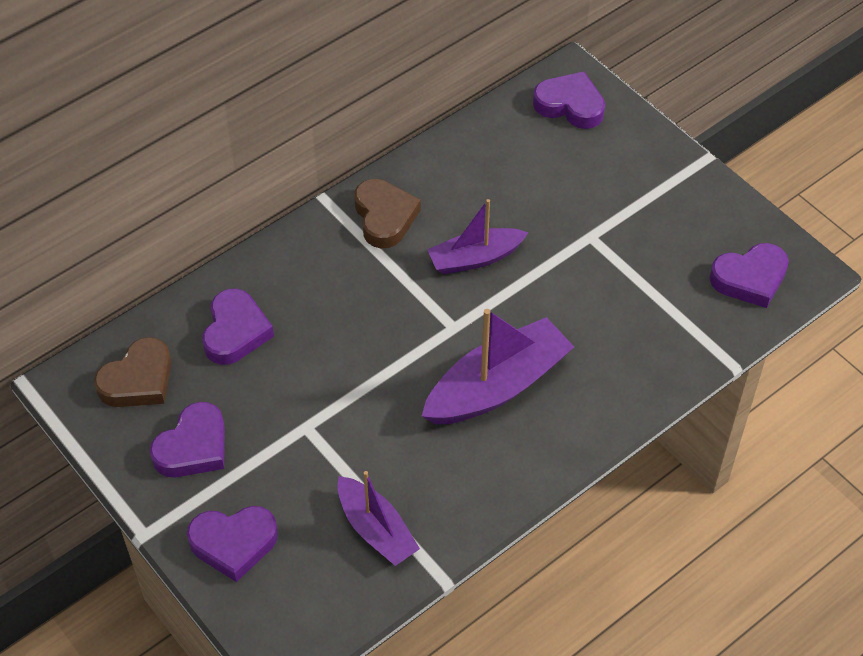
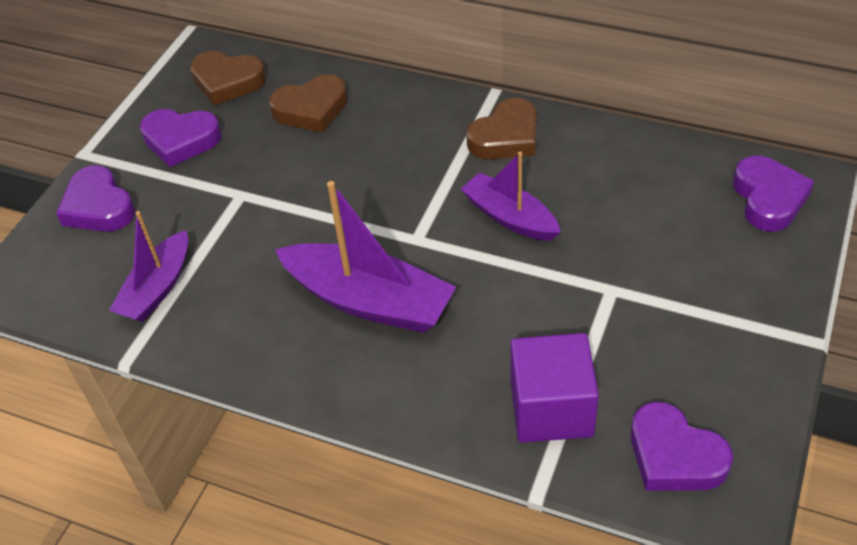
camera: 65 degrees right, 5 degrees down
(235, 332) = (311, 109): purple heart -> brown heart
(672, 324) = (551, 409): none -> purple cube

